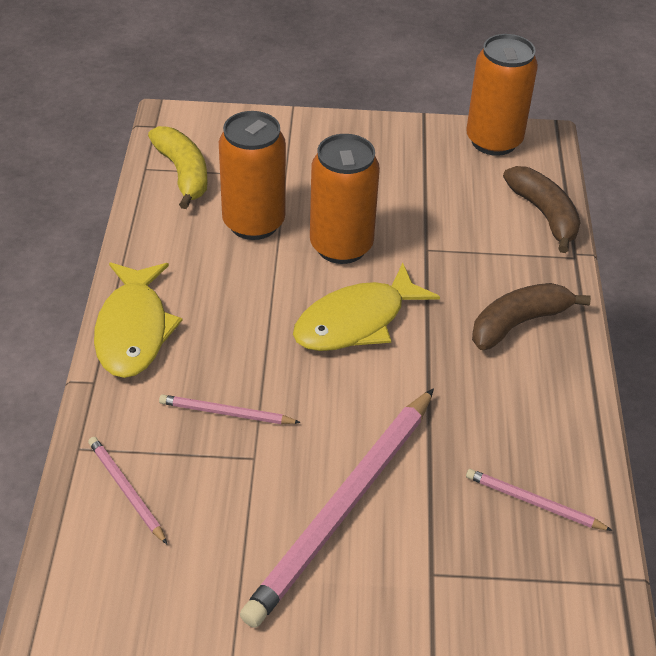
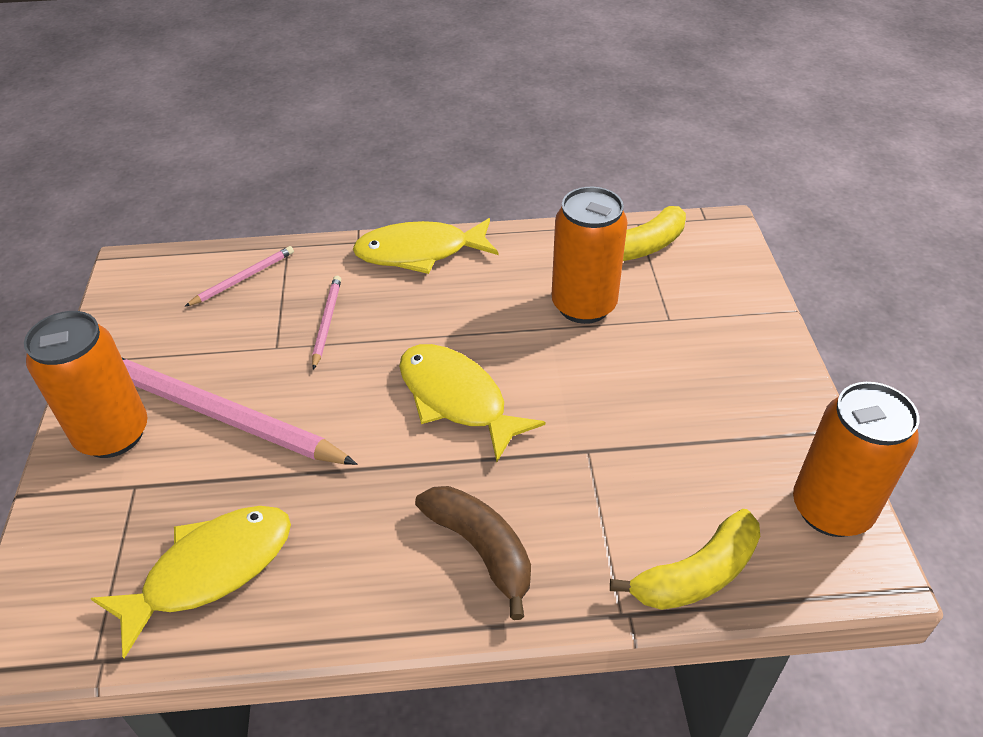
camera: 85 degrees right, 0 degrees up
(341, 246) = (569, 375): orange can -> orange can (113, 434)
(533, 503) = (210, 571): pink pencil -> yellow fish
(544, 215) = (696, 574): brown banana -> yellow banana

